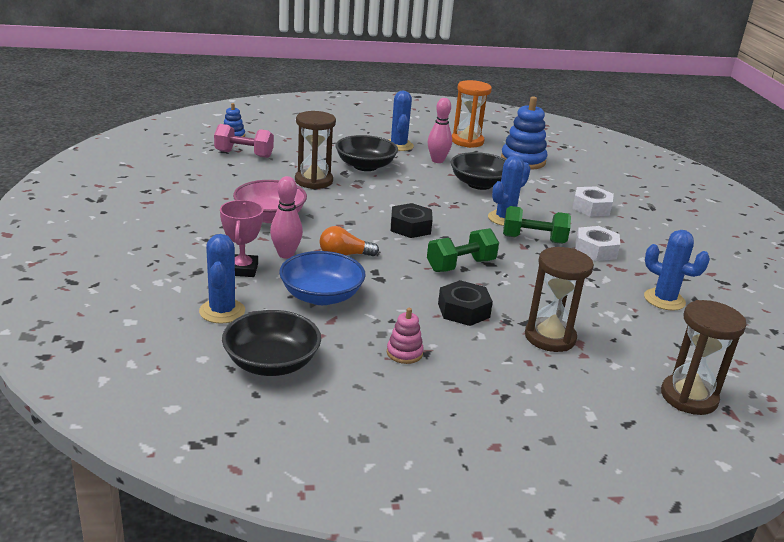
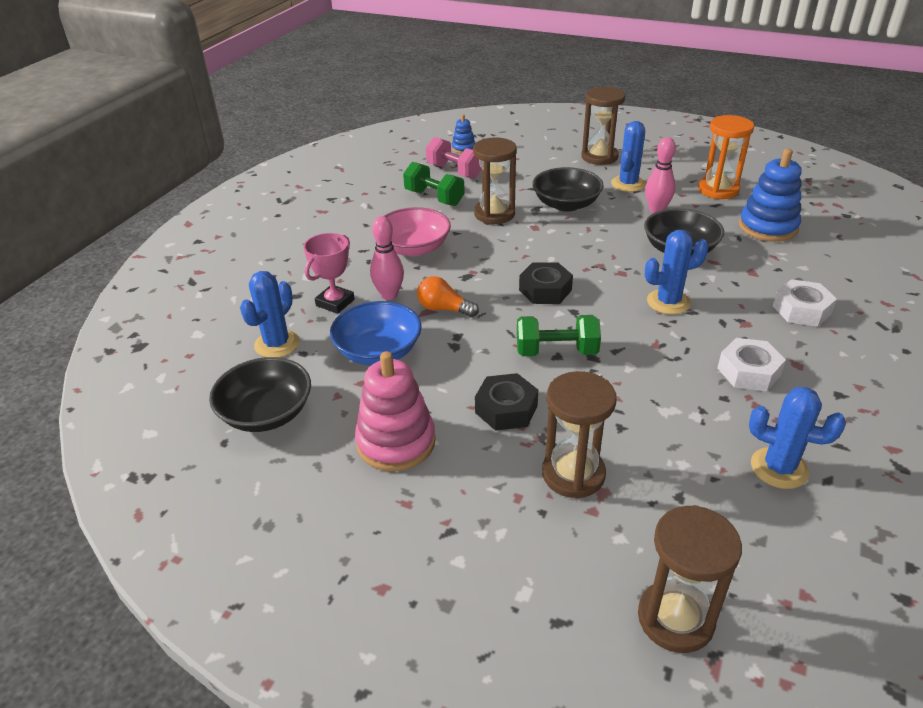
camera: 35 degrees right, 10 degrees up
(357, 129) = (599, 157): none -> brown hourglass
(404, 353) = (396, 442): pink stacking toy -> pink stacking toy, size x1.96
(533, 239) = (678, 338): green dumbbell -> green dumbbell (434, 198)
(664, 300) = (779, 468): blue cactus -> blue cactus turned 45 degrees counterclockwise

